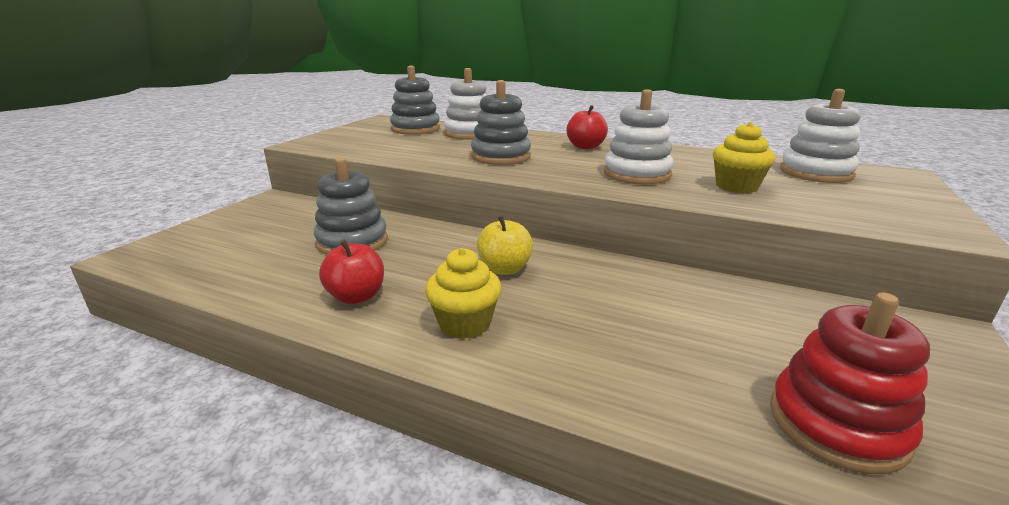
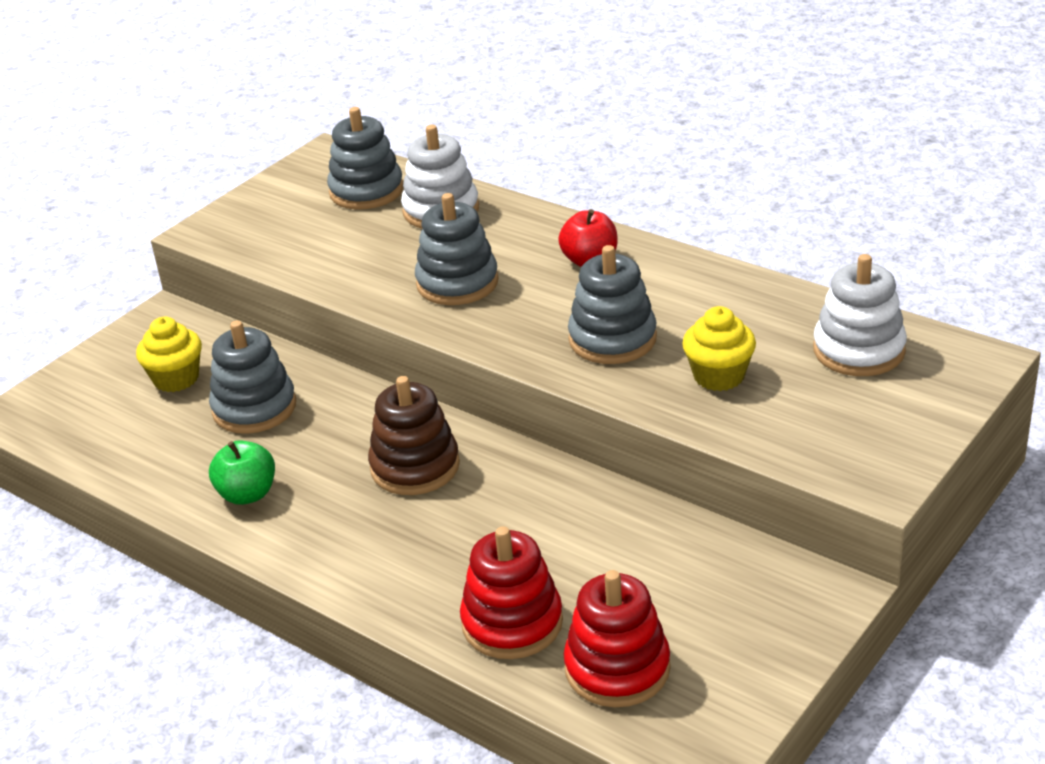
camera: 15 degrees right, 10 degrees up
(356, 296) = (247, 494): red apple -> green apple
(465, 323) = (346, 538): yellow cupcake -> yellow cupcake (176, 379)
(504, 269) = (415, 467): yellow apple -> brown stacking toy
(637, 174) = (612, 339): white stacking toy -> grey stacking toy
(682, 386) = (512, 623): none -> red stacking toy

